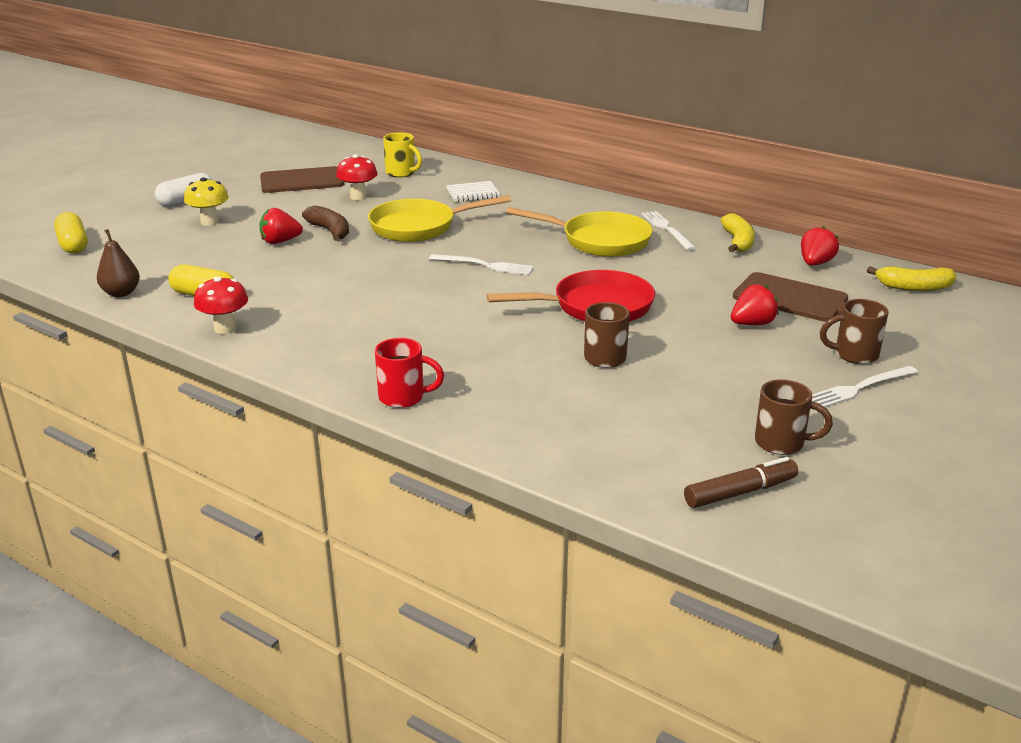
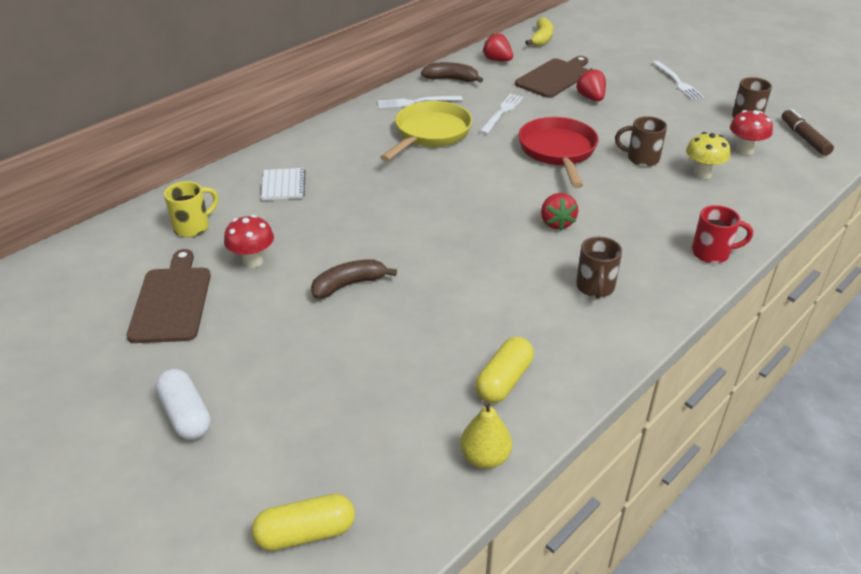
camera: 80 degrees left, 10 degrees up
(121, 293) = (485, 457): brown pear -> yellow pear
(209, 222) = (277, 387): yellow mushroom -> yellow mushroom (702, 174)
(225, 328) = (586, 361): red mushroom -> red mushroom (745, 150)
(280, 241) = (366, 323): red strawberry -> red strawberry (556, 223)
(404, 397) = (712, 253): red mug -> red mug turned 75 degrees clockwise
(419, 227) = (361, 224): yellow pan -> none
(484, 265) = (466, 194): white fork -> white fork (502, 112)
(738, 242) = (451, 79): yellow banana -> brown banana
(854, 355) = (635, 75): brown mug -> brown mug (595, 288)

